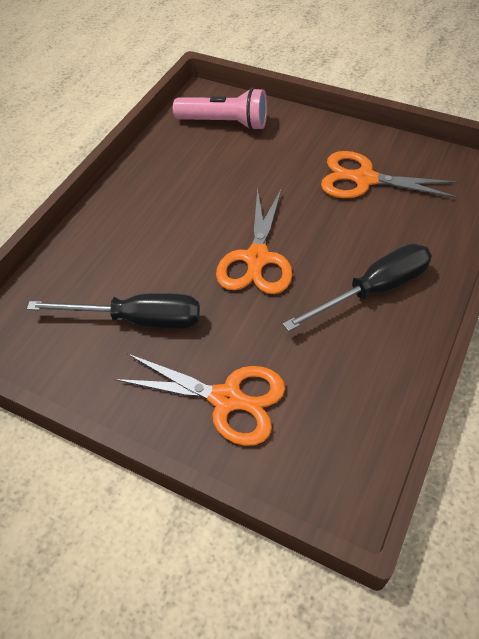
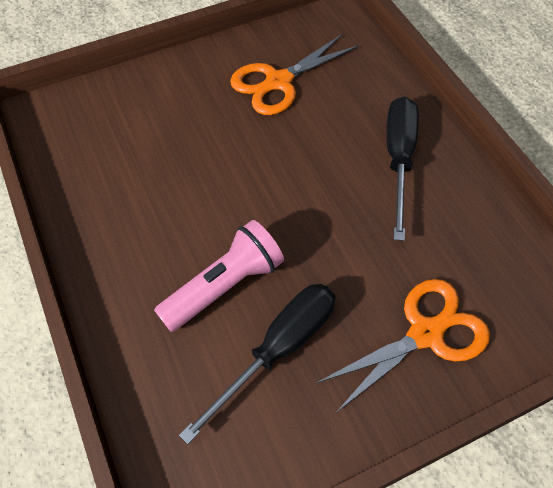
camera: 55 degrees left, 5 degrees up
(225, 123) = (99, 121): pink flashlight -> pink flashlight (224, 285)
(257, 258) = (293, 211): orange scissors -> none

